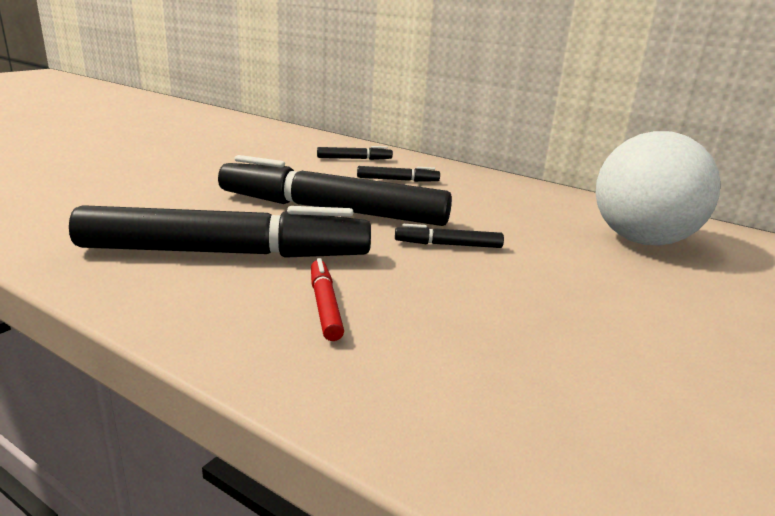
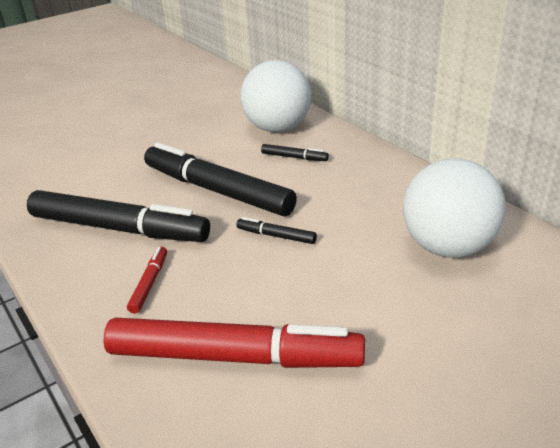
camera: 25 degrees right, 10 degrees up
(354, 159) = (278, 128): black marker -> white ball
(525, 371) = (233, 356): none -> red marker

